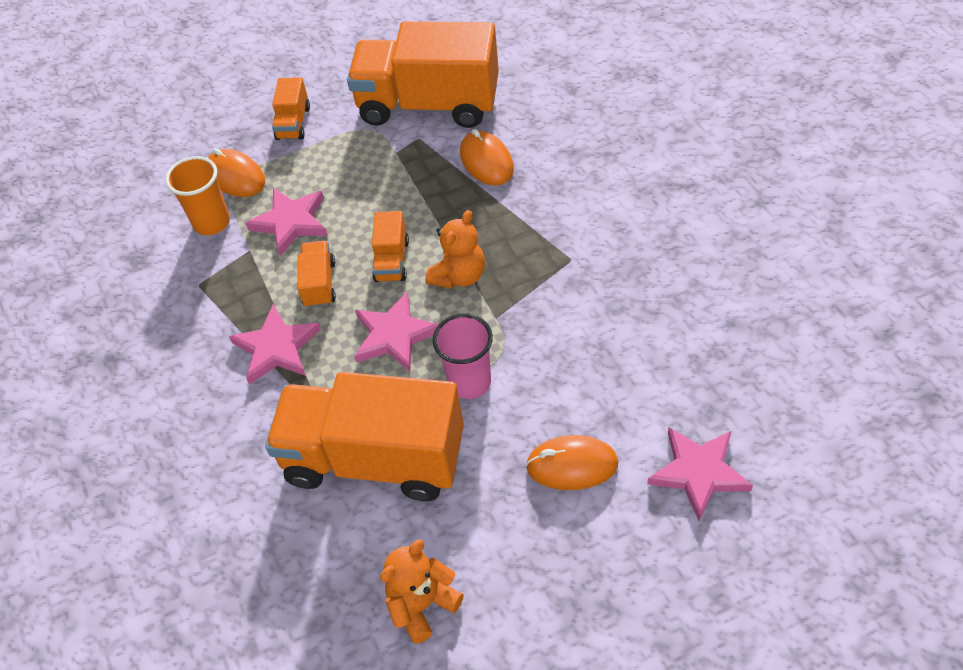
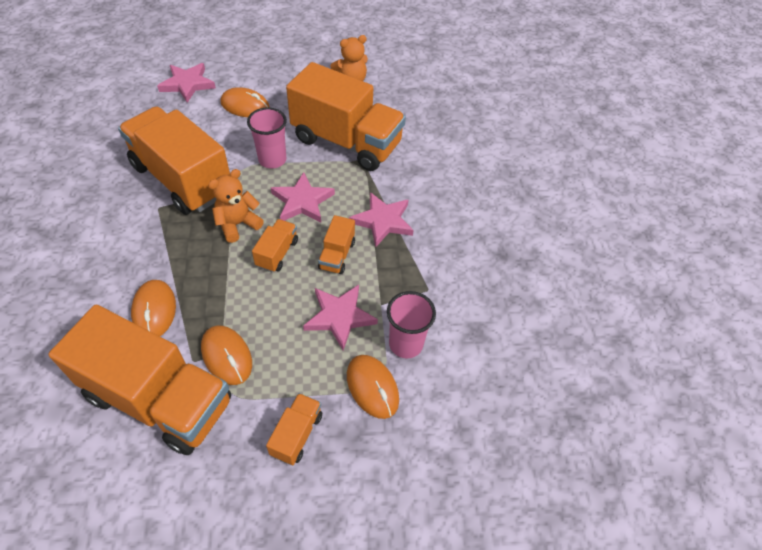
camera: 170 degrees left, 0 degrees up
(212, 222) = (406, 344): orange cup -> pink cup
(388, 152) = (227, 356): none -> orange mouse
(571, 305) = (182, 179): none -> orange truck

